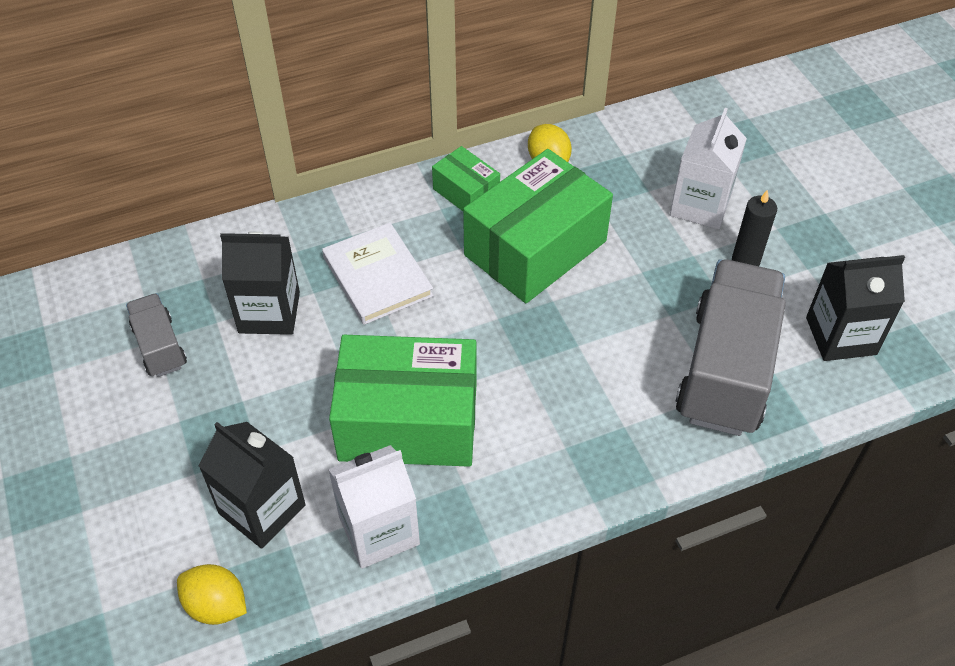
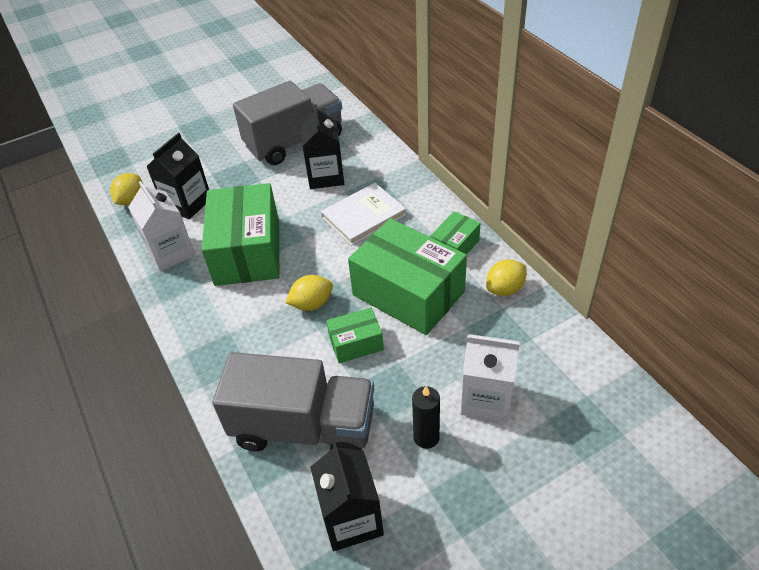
camera: 85 degrees right, 5 degrees down
(160, 347) = (294, 141): grey truck -> grey truck, size x2.02
(532, 349) = (312, 304): none -> yellow lemon
(607, 308) = (356, 343): none -> green box

